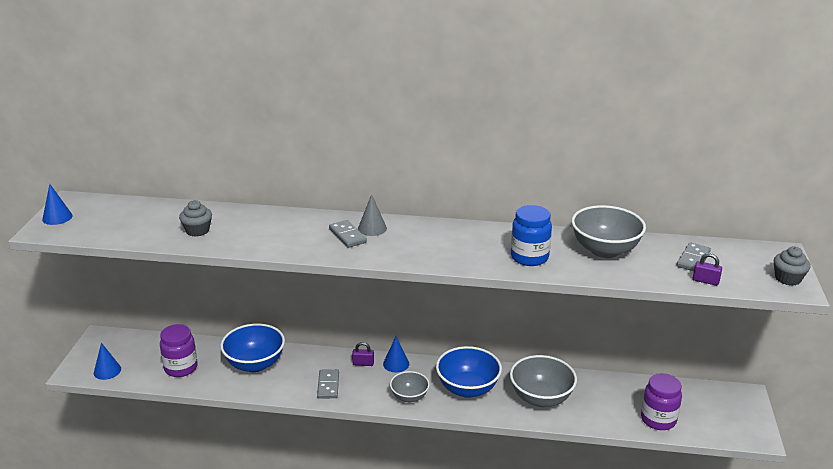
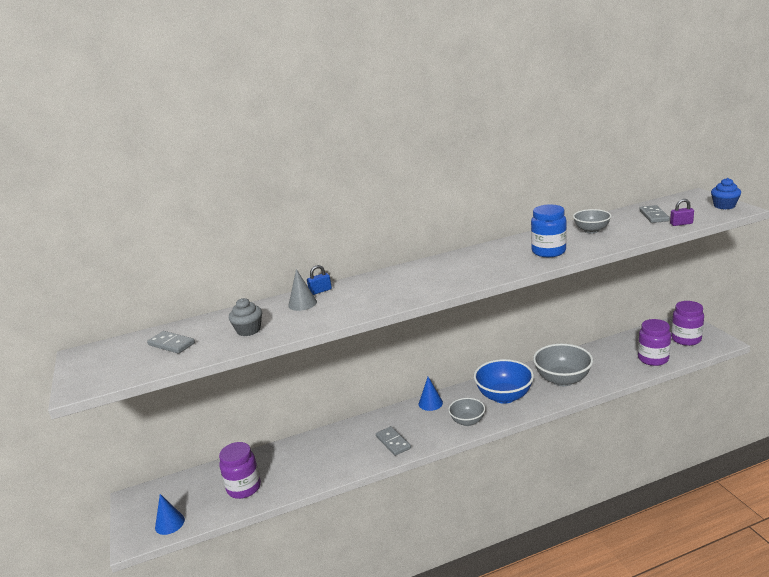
camera: 25 degrees left, 5 degrees down
(57, 217) = (83, 371): blue cone -> none
(255, 364) = (311, 454): blue bowl -> none
(291, 215) = (320, 291): none -> blue padlock
(347, 236) = (390, 287): grey domino -> grey domino (171, 344)
(363, 363) = (404, 414): purple padlock -> none
(372, 228) = (402, 276): grey cone -> grey cone (302, 303)
(605, 250) = (591, 230): grey bowl -> grey bowl, size x0.60
(721, 415) = (686, 339): none -> purple jar
(787, 278) = (724, 206): grey cupcake -> blue cupcake

